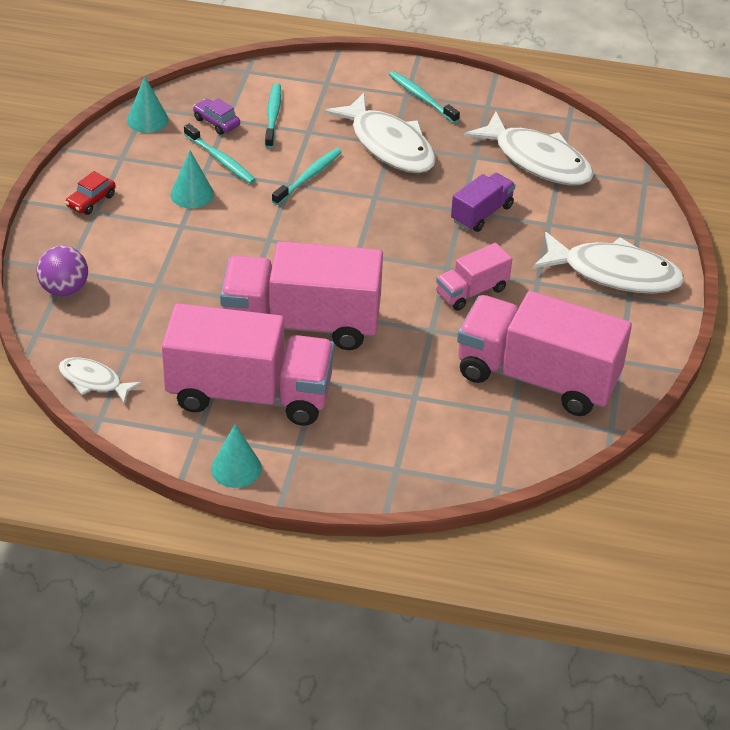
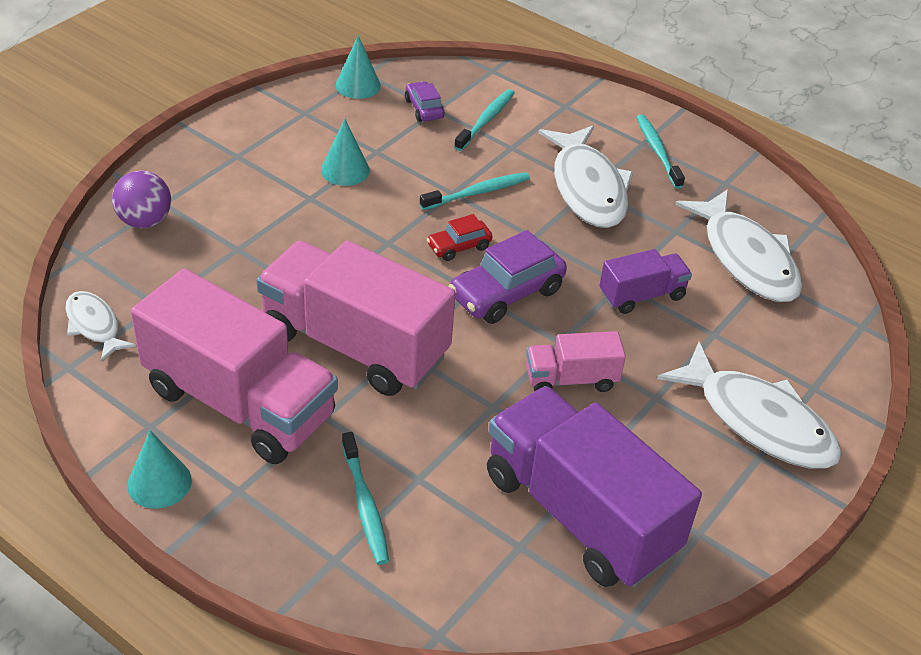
camera: 25 degrees right, 0 degrees up
(91, 201) = (242, 144): red car -> red car (459, 247)
(220, 159) = (400, 146): turquoise toothbrush -> turquoise toothbrush (365, 504)
(384, 246) = (506, 293): none -> purple car
(537, 378) = (579, 513): pink truck -> purple truck

